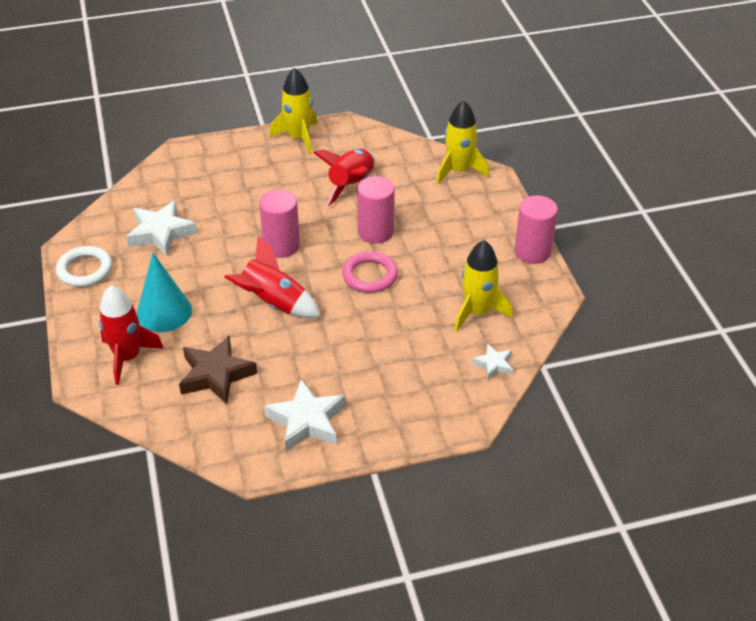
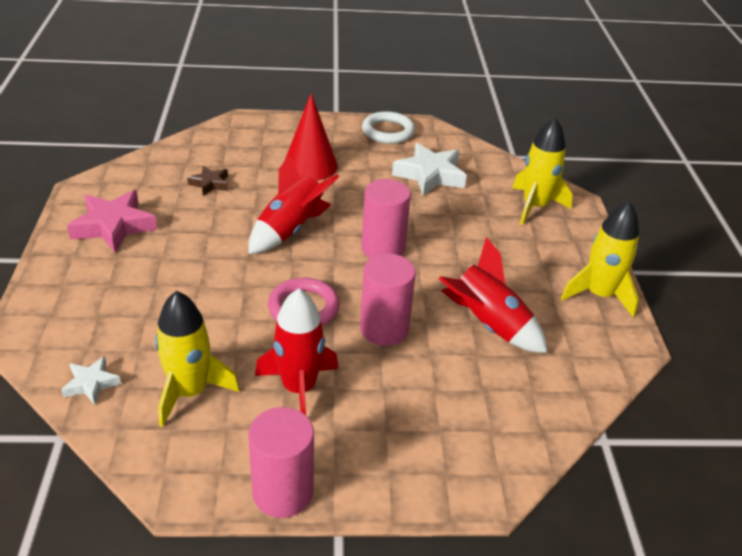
camera: 100 degrees right, 5 degrees down
(127, 357) = (260, 142): red rocket -> red rocket (298, 388)
(164, 312) = (310, 165): turquoise cone -> red cone
(216, 374) = (210, 184): brown star -> brown star, size x0.54
(307, 421) = (113, 226): white star -> pink star
(459, 171) = (505, 451): yellow rocket -> yellow rocket (535, 206)

